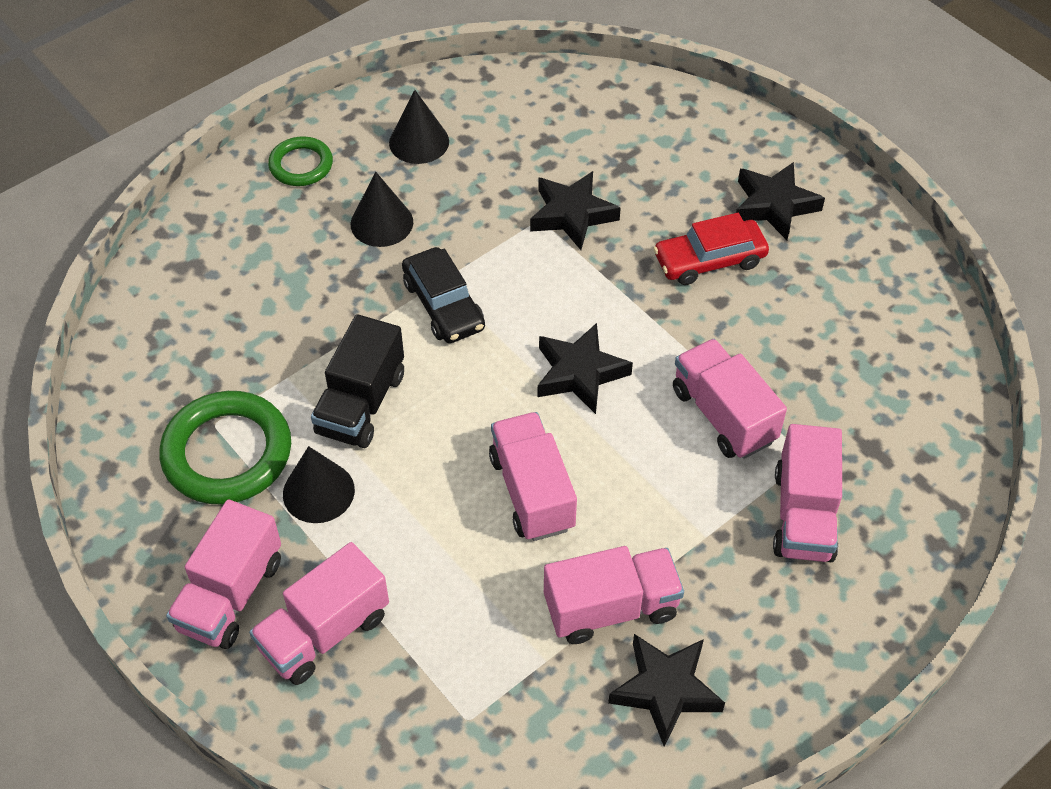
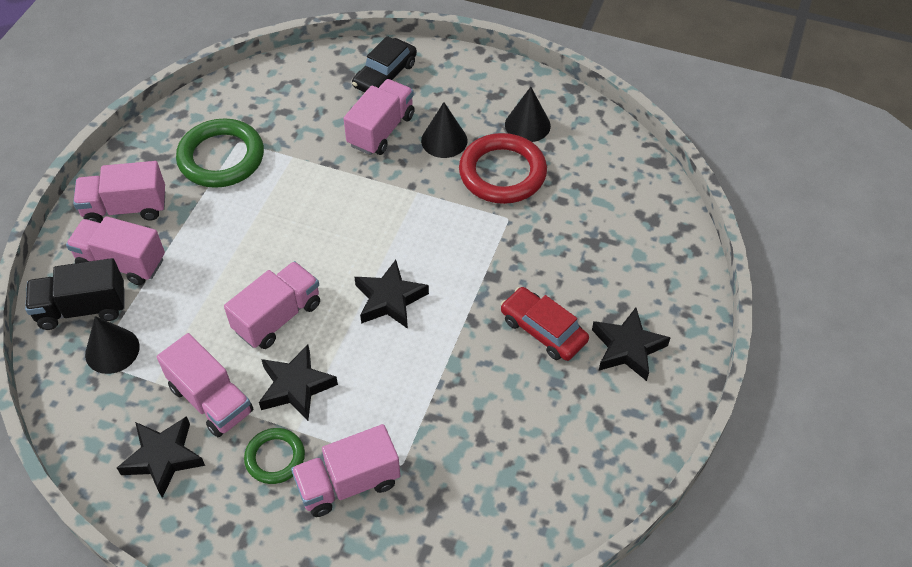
camera: 60 degrees right, 0 degrees up
(301, 165) = (462, 80): green ring -> green ring (275, 458)
(318, 492) = (217, 212): black cone -> black cone (112, 350)
(361, 404) = (294, 200): black truck -> black truck (82, 308)
(443, 305) = (398, 202): black car -> black car (385, 75)
(472, 195) = (502, 173): none -> red ring
(572, 215) = (526, 233): black star -> black star (296, 387)
(723, 415) = (406, 397): pink truck -> pink truck (381, 130)

